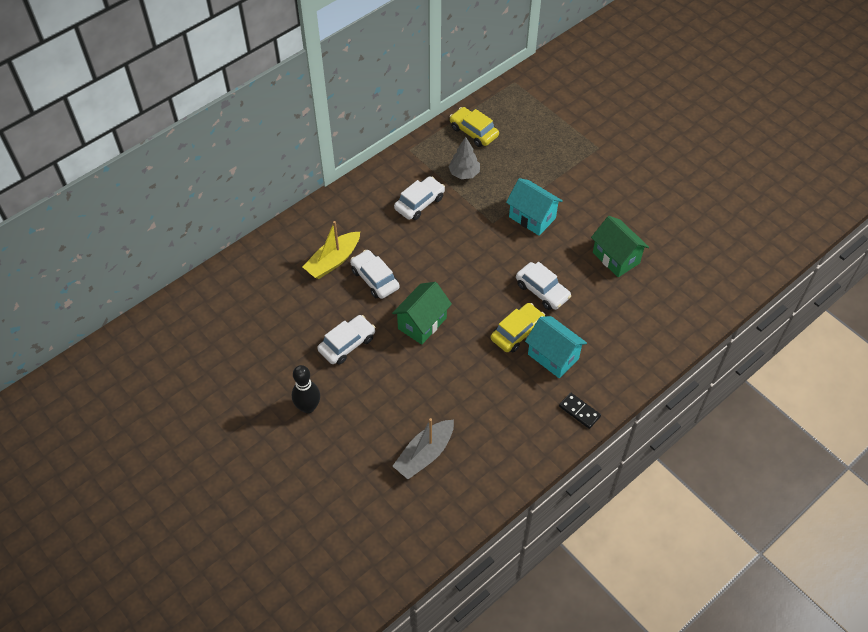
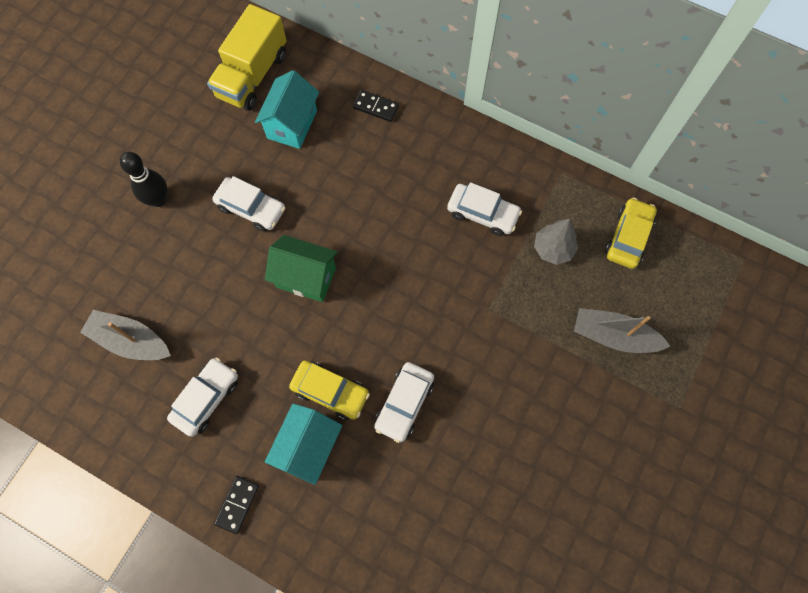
camera: 70 degrees right, 15 degrees up
(225, 313) = (252, 75): none -> yellow truck
(299, 239) = (376, 107): none -> black domino
(333, 261) = (359, 152): yellow boat -> none
(375, 279) = (350, 204): white car -> white car (206, 398)
(532, 217) = (517, 355): turquoise house -> turquoise house (292, 124)
(539, 163) = (613, 336): none -> grey boat
(616, 258) = (495, 486): green house -> none

